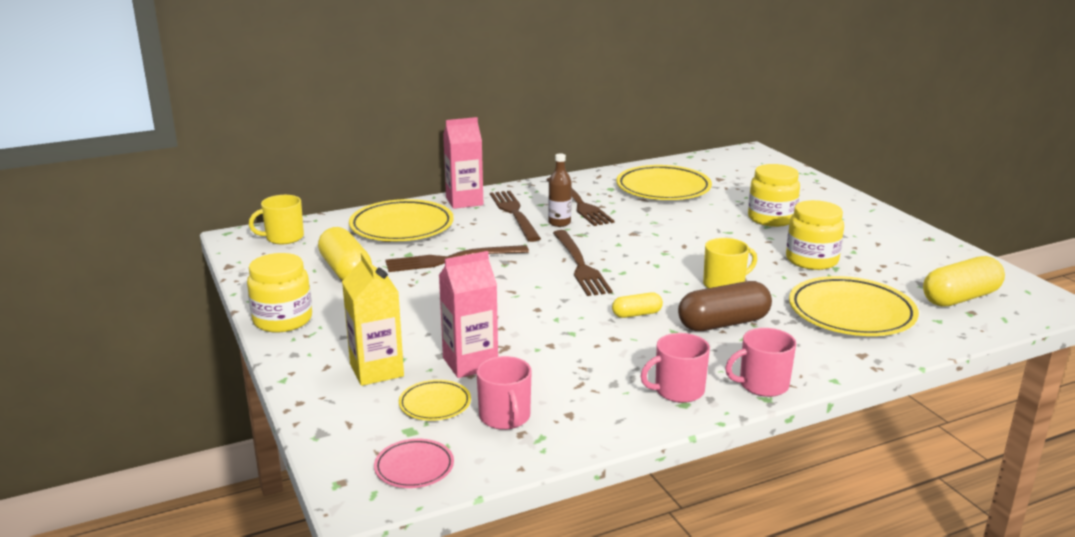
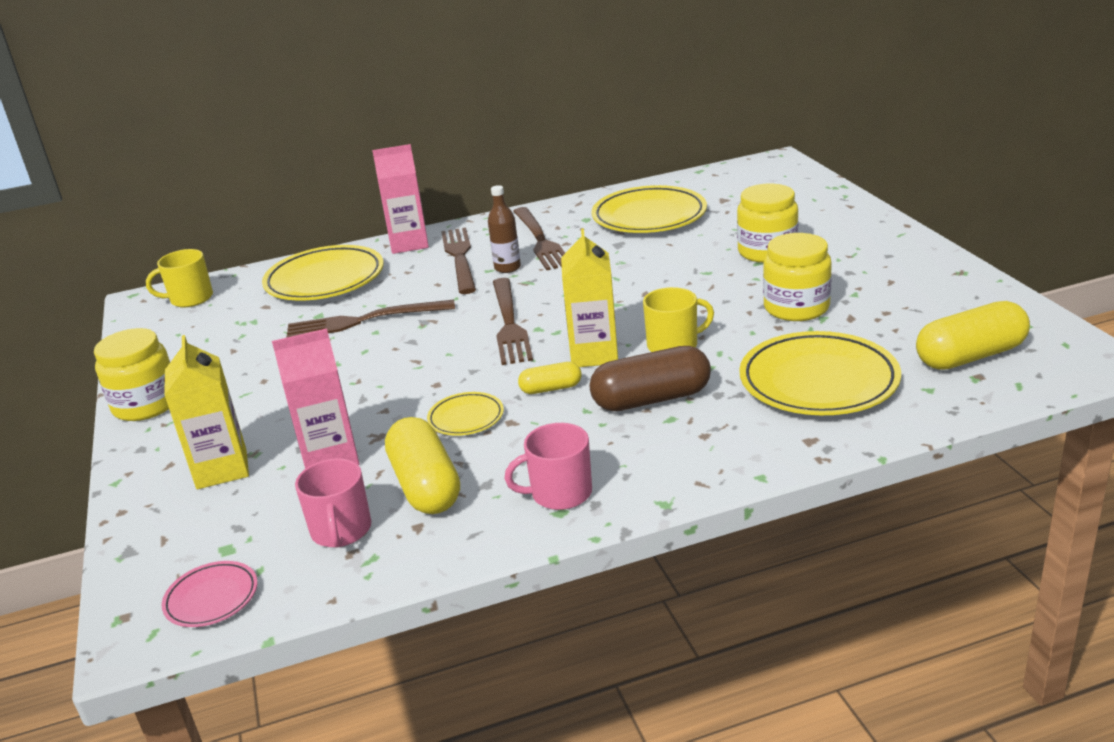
camera: 10 degrees right, 5 degrees up
(345, 271) = (240, 339): yellow capsule -> yellow capsule (425, 486)
(435, 404) = (268, 513): yellow plate -> yellow plate (466, 418)
(661, 289) = (594, 354): none -> yellow carton
(762, 385) = (667, 484): pink mug -> none

